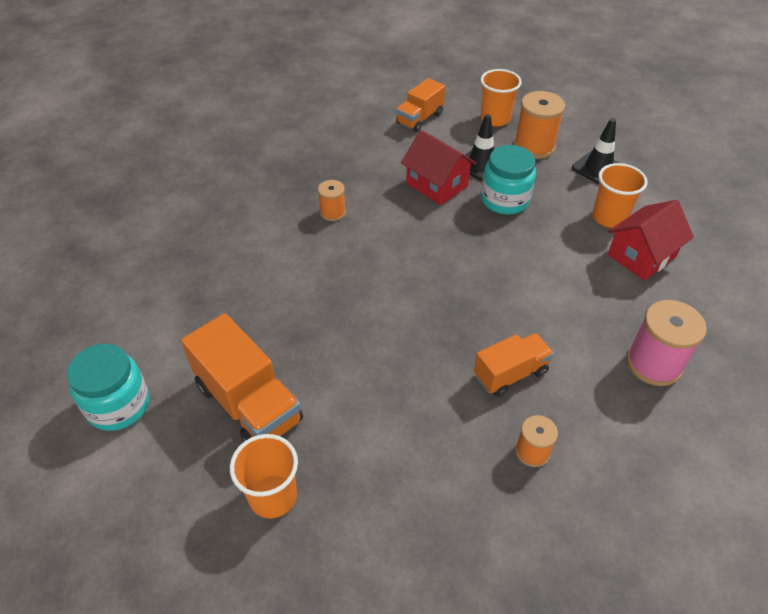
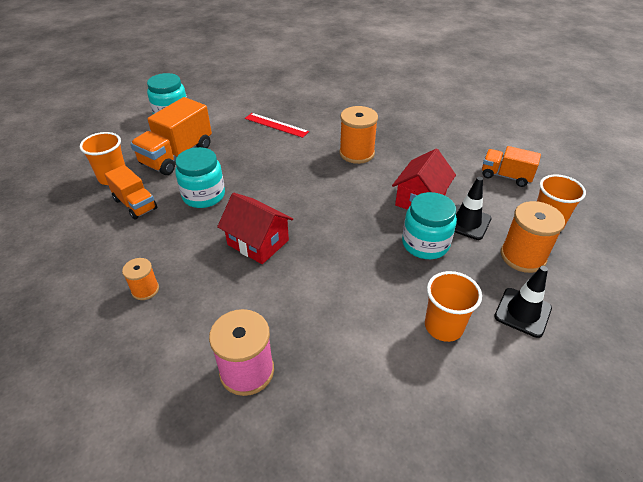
camera: 75 degrees right, 5 degrees down
(227, 276) = (276, 125): none -> red ruler
(333, 212) = (357, 153): orange spool -> orange spool, size x1.75
(363, 377) = (204, 195): none -> turquoise jar
(510, 374) = (218, 269): orange truck -> orange truck (135, 204)
(641, 256) = (395, 358): red house -> red house (258, 242)

